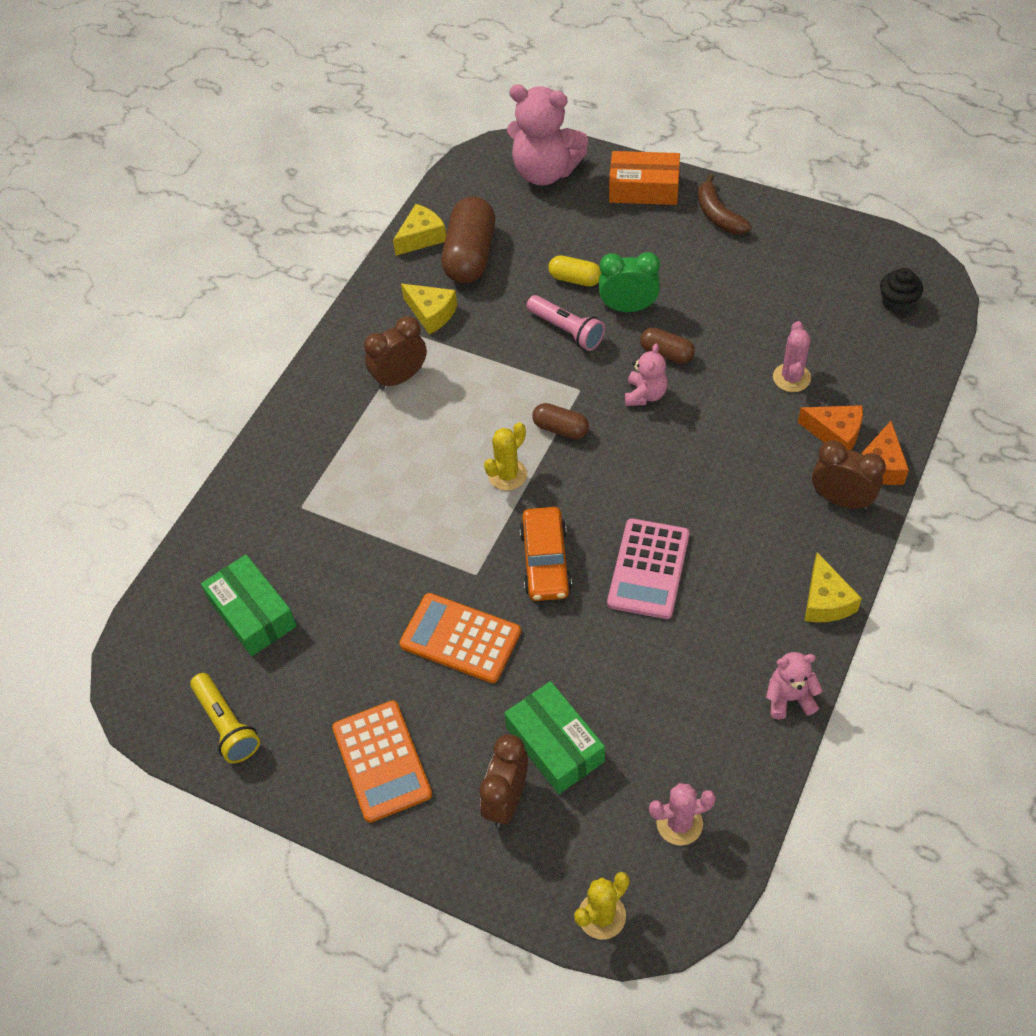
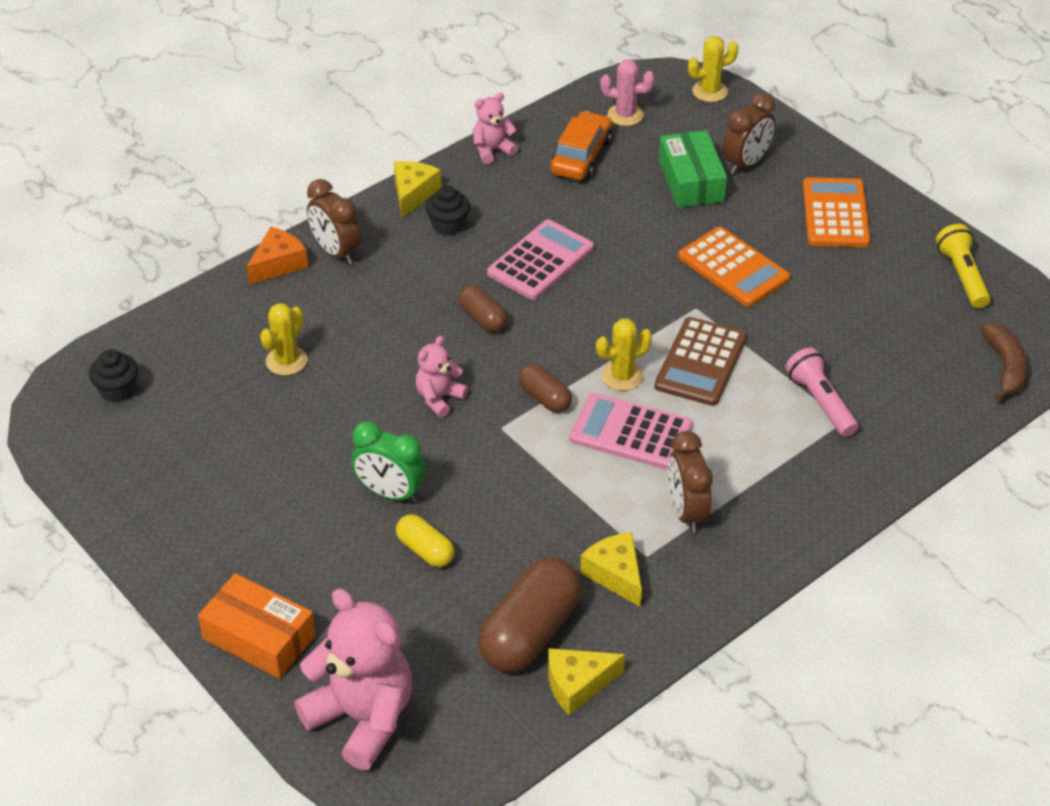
camera: 160 degrees left, 10 degrees down
(252, 613) = (918, 347): green box -> none
(400, 378) = (686, 512): brown clock -> brown clock turned 90 degrees clockwise
(446, 516) = (700, 362): none -> brown calculator
(474, 426) = (630, 432): none -> pink calculator
(545, 561) = (627, 296): orange car -> orange car (581, 156)
(566, 330) = (474, 494): pink flashlight -> pink flashlight (820, 402)
(666, 353) = (387, 429): brown capsule -> brown capsule (483, 318)
(718, 215) = (204, 563): brown banana -> brown banana (1005, 367)
(763, 575) = (448, 225): none -> black cupcake
(789, 698) = (492, 150): pink teddy bear -> pink teddy bear turned 135 degrees clockwise
(791, 378) = (286, 361): pink cactus -> yellow cactus
(835, 434) = (292, 301): orange cheese -> none

